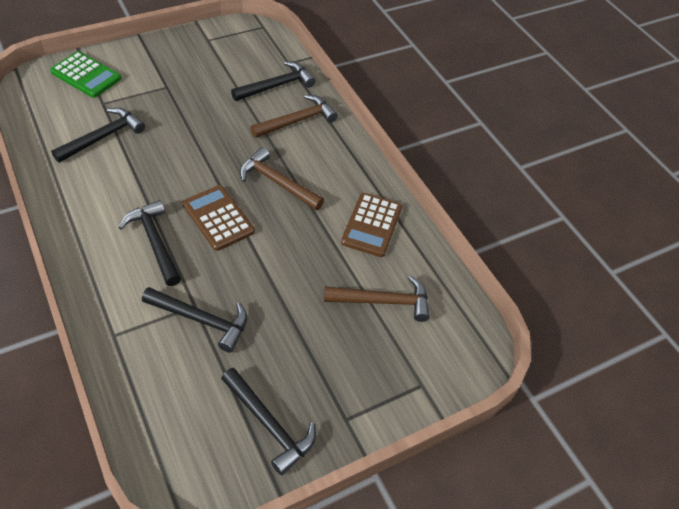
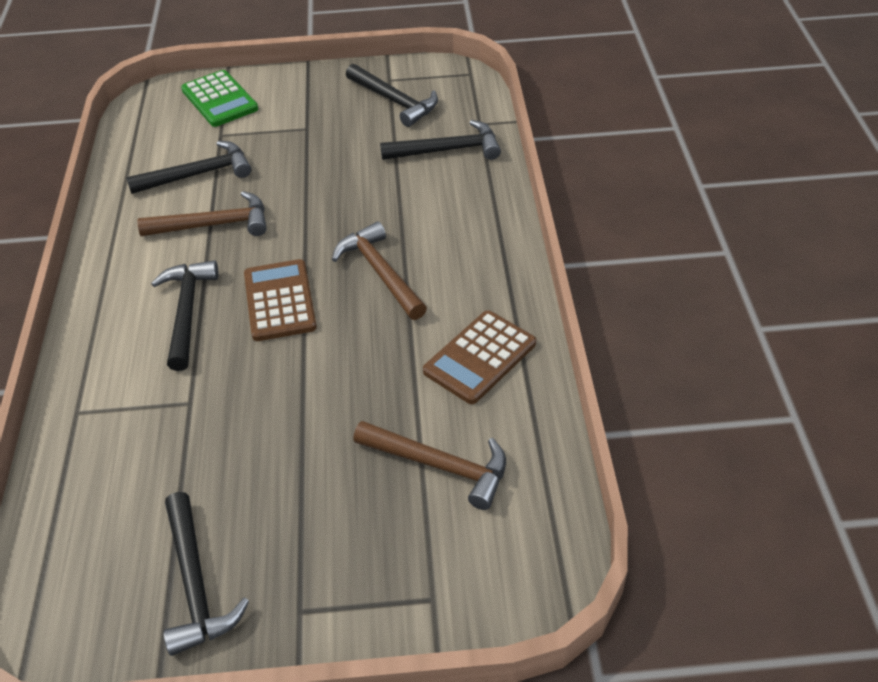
camera: 30 degrees right, 5 degrees down
(202, 320) = (188, 423): black hammer -> black hammer (395, 101)
(297, 120) = (451, 199): brown hammer -> brown hammer (214, 224)

